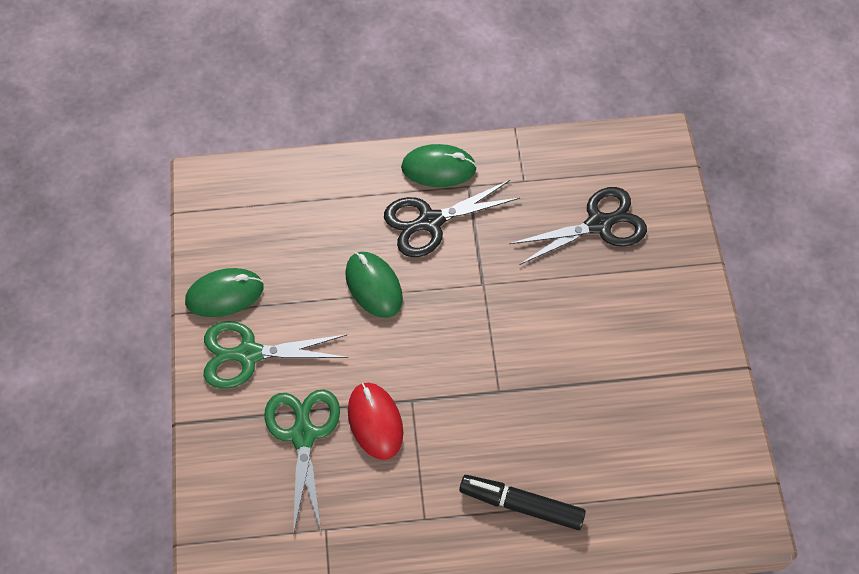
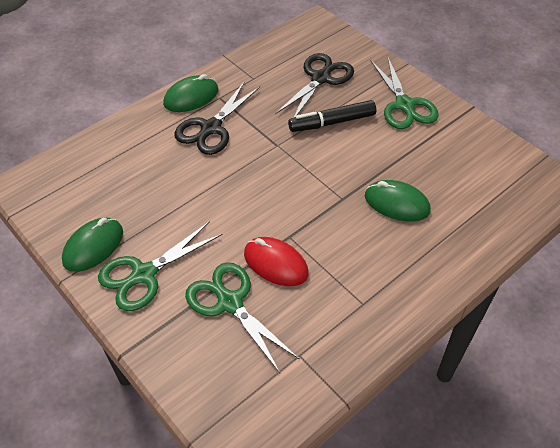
camera: 35 degrees left, 10 degrees down
(373, 286) = (203, 183): green mouse -> green mouse (396, 203)
(522, 505) = (418, 255): black marker -> black marker (332, 122)
(665, 317) = (404, 105): none -> green scissors

